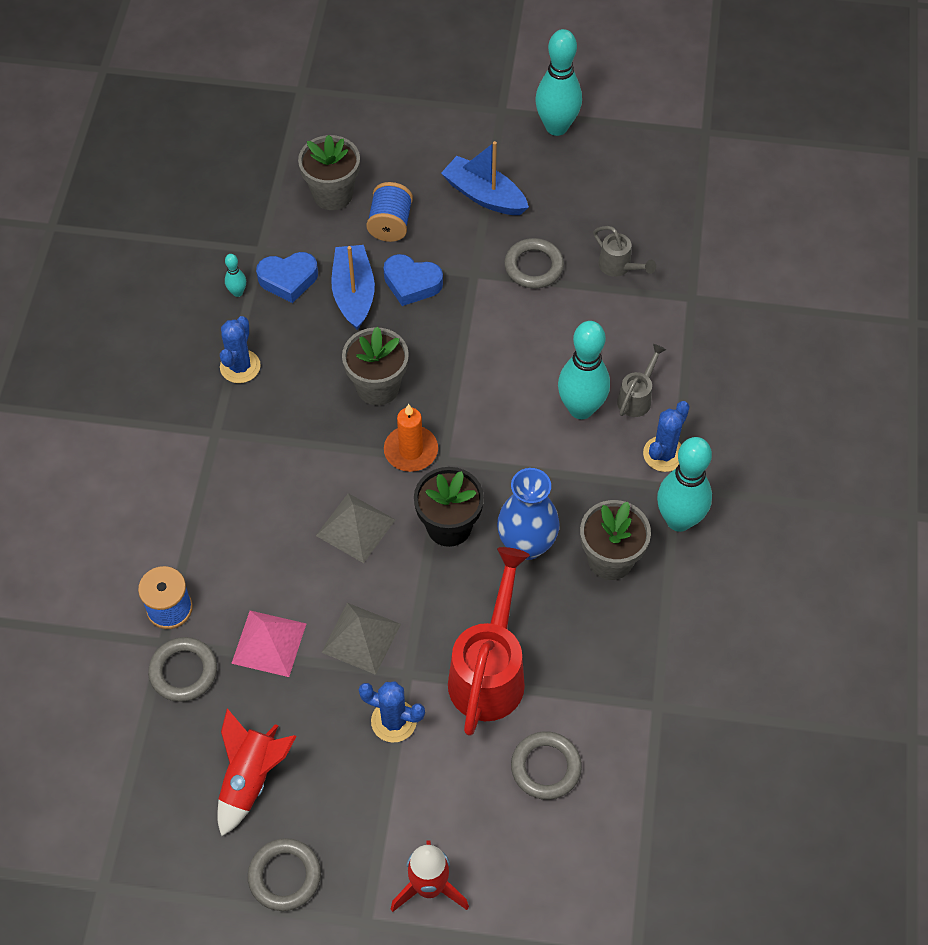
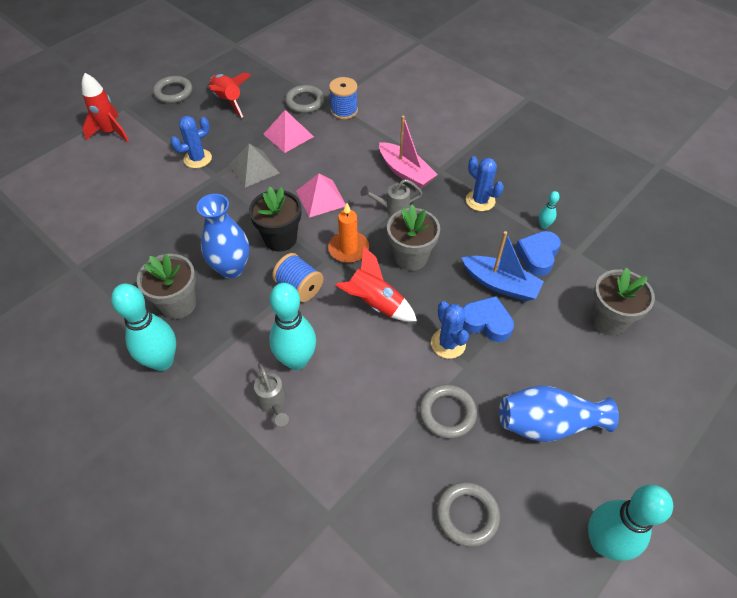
camera: 125 degrees right, 5 degrees down
(245, 465) = (405, 172): none -> pink boat
(355, 527) = (321, 198): grey pyramid -> pink pyramid
(390, 224) = (554, 340): blue spool -> blue spool (299, 287)
(412, 283) = (486, 322): blue heart -> blue heart turned 60 degrees clockwise
(464, 384) = (374, 303): none -> red rocket
(484, 195) = (547, 424): blue boat -> blue vase
(490, 670) = (179, 208): red watering can -> none
(546, 767) = (106, 201): grey ring -> grey ring (467, 515)
(619, 267) = (401, 479): grey watering can -> grey watering can (392, 208)
(663, 454) = (215, 388): blue cactus -> blue cactus (448, 343)

